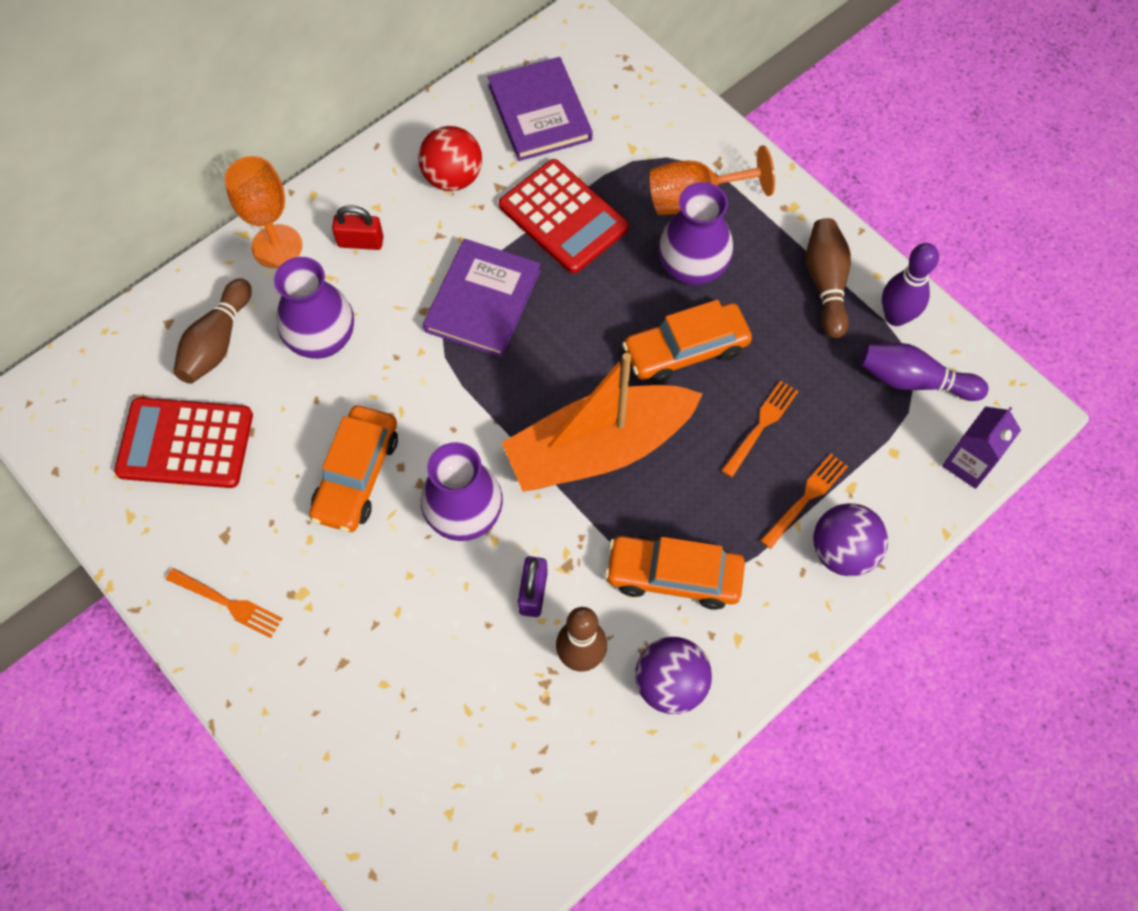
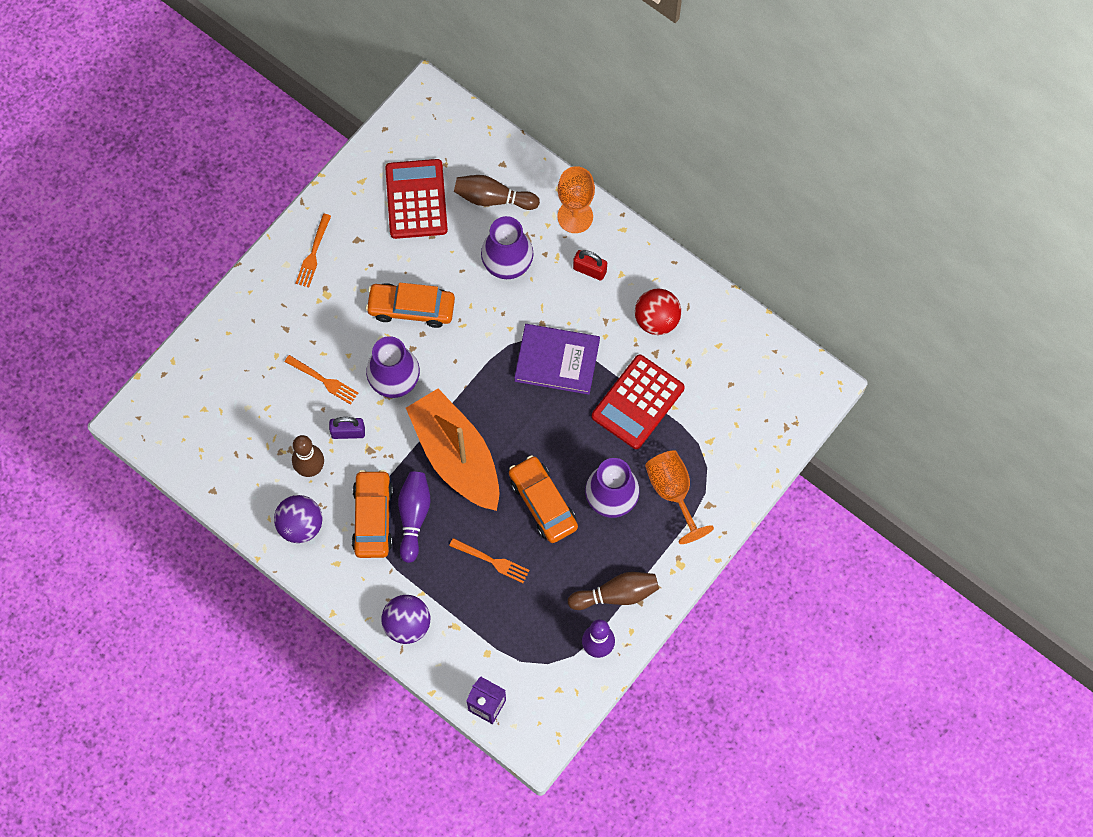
camera: 80 degrees right, 5 degrees up
(360, 242) = (589, 270): red padlock -> red padlock turned 60 degrees counterclockwise
(540, 112) = (728, 369): purple book -> none
(806, 498) = (442, 596): orange fork -> orange fork (323, 380)
(914, 380) = (546, 663): purple bowling pin -> purple bowling pin (413, 516)

